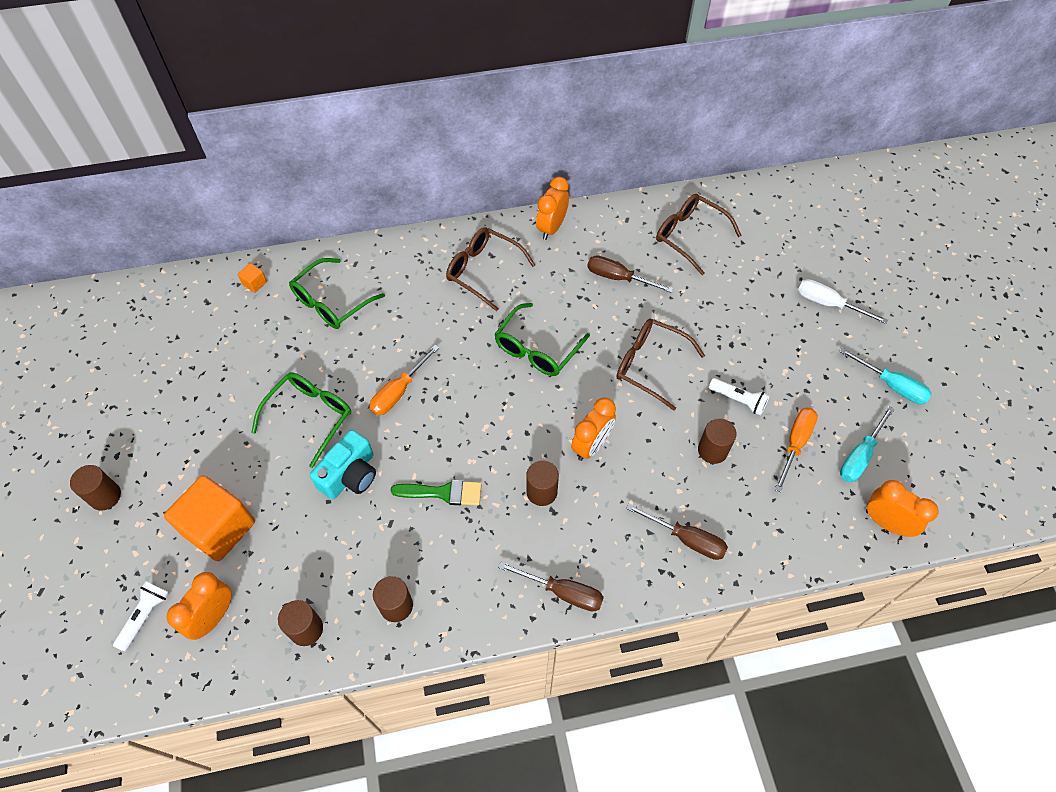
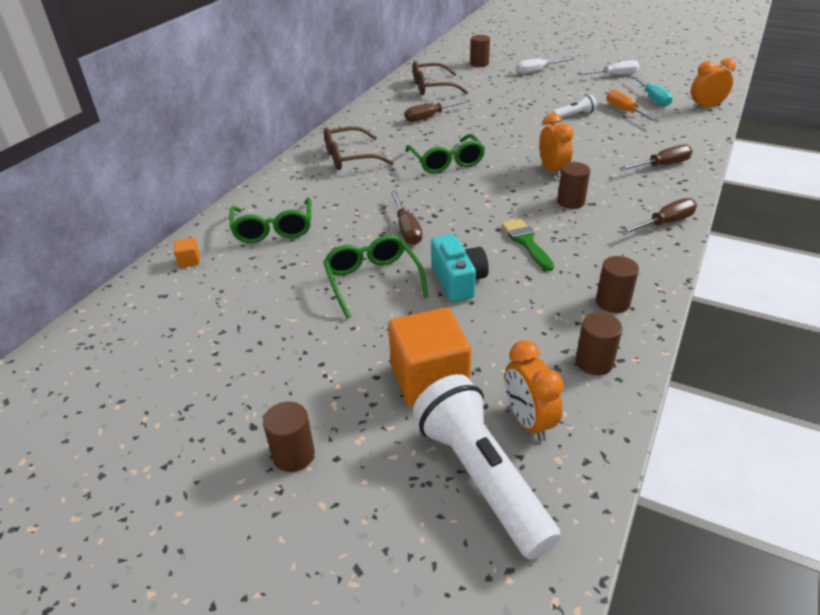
camera: 50 degrees left, 20 degrees down
(145, 616) = (481, 477): white flashlight -> white flashlight, size x2.11
(399, 391) = (407, 229): orange screwdriver -> brown screwdriver
(443, 493) = (526, 242): green brush -> green brush turned 60 degrees counterclockwise
(551, 228) = (354, 123): orange clock -> none
(650, 365) = (512, 131): brown glasses -> none
(712, 450) = (602, 135): brown cylinder -> brown cylinder (479, 64)
(891, 385) = (614, 76): turquoise screwdriver -> white screwdriver

